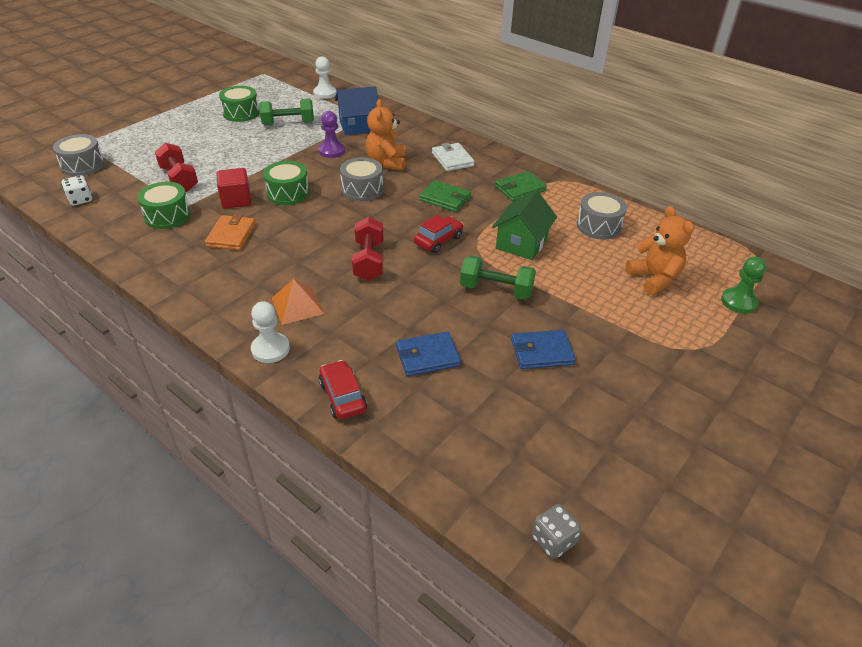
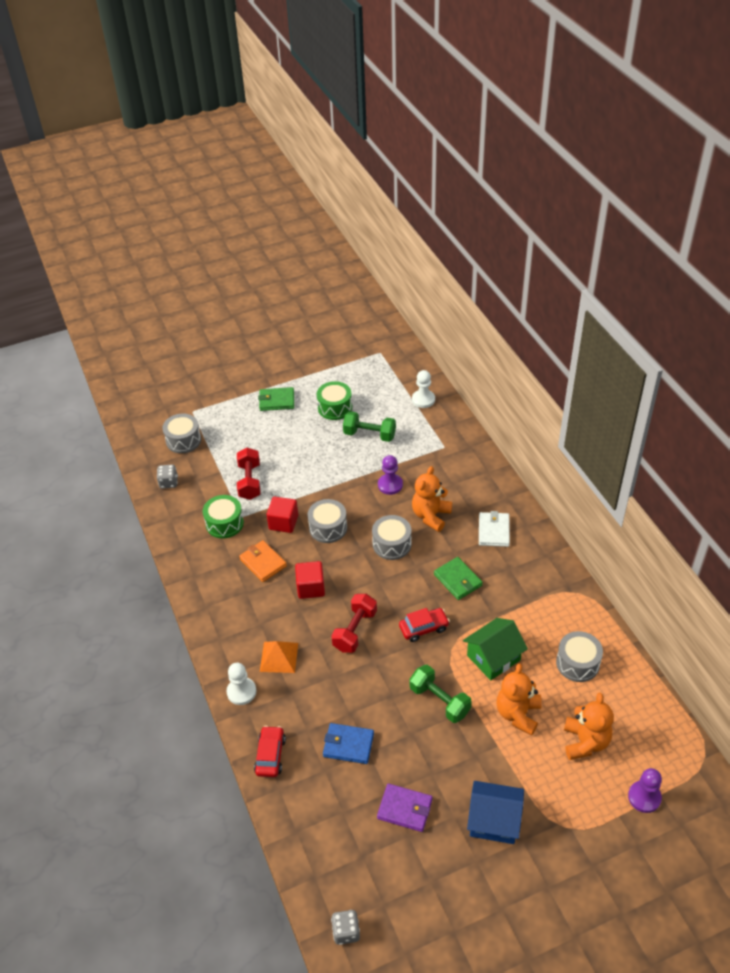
camera: 30 degrees right, 5 degrees up
(80, 200) = (168, 482): white dice -> grey dice
(231, 235) = (263, 563): orange wallet -> orange wallet turned 75 degrees counterclockwise
(288, 193) = (328, 528): green drum -> grey drum
(298, 241) = (311, 588): none -> red cube
(358, 126) = (431, 457): blue house -> blue house (494, 820)
(520, 188) = (534, 590): green wallet -> green wallet (277, 401)
(529, 391) = (405, 809): none -> purple wallet
(542, 352) = (437, 777): blue wallet -> none
(578, 277) = (518, 714): none -> orange teddy bear
(738, 302) = (644, 797): green pawn -> purple pawn

